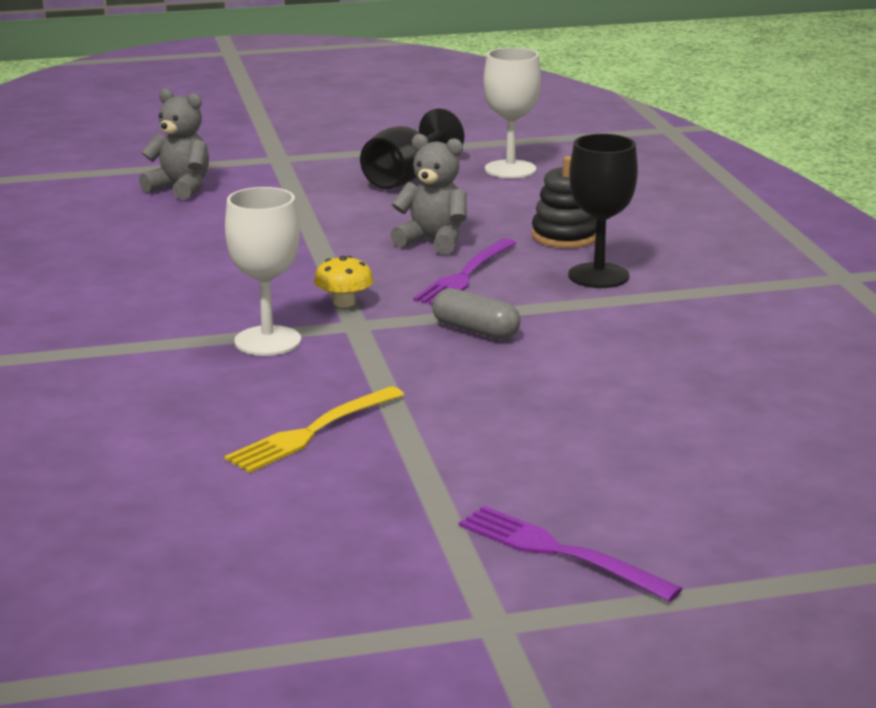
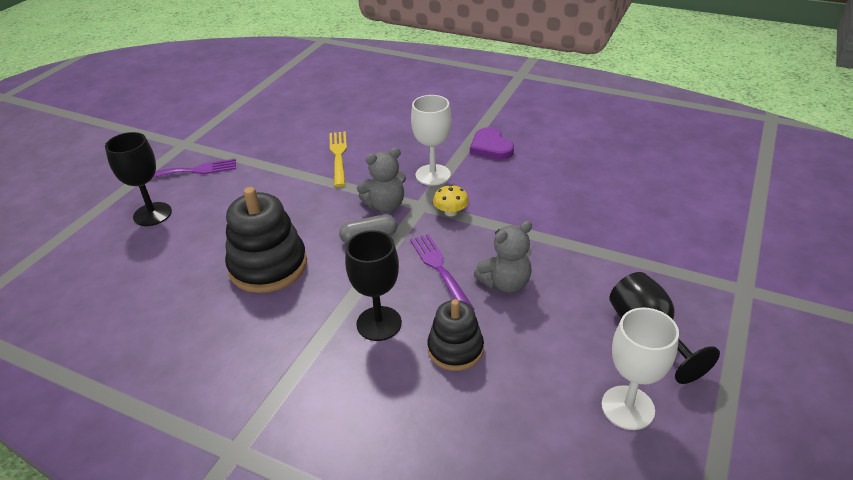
camera: 130 degrees right, 15 degrees up
(130, 327) = (491, 147): none -> purple heart
(180, 188) = (697, 222): grey teddy bear -> grey teddy bear (385, 205)
(633, 367) = (268, 266): none -> black stacking toy
(708, 515) = (152, 214): none -> black goblet

